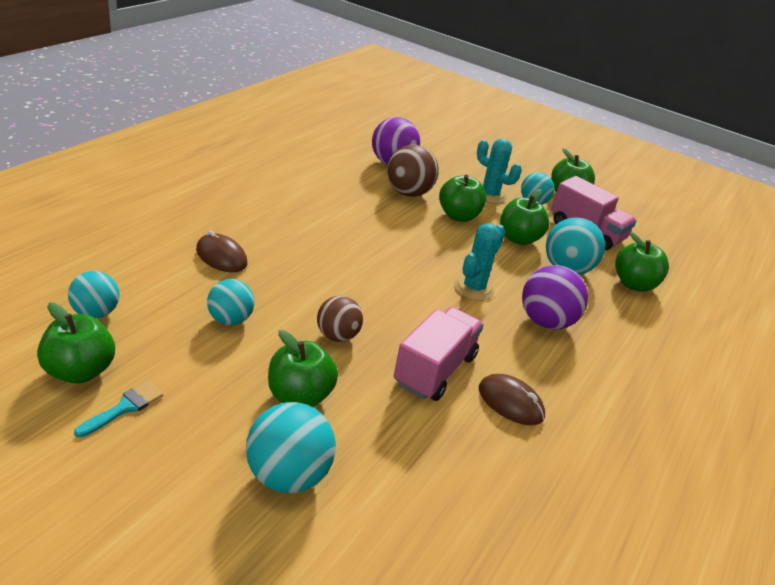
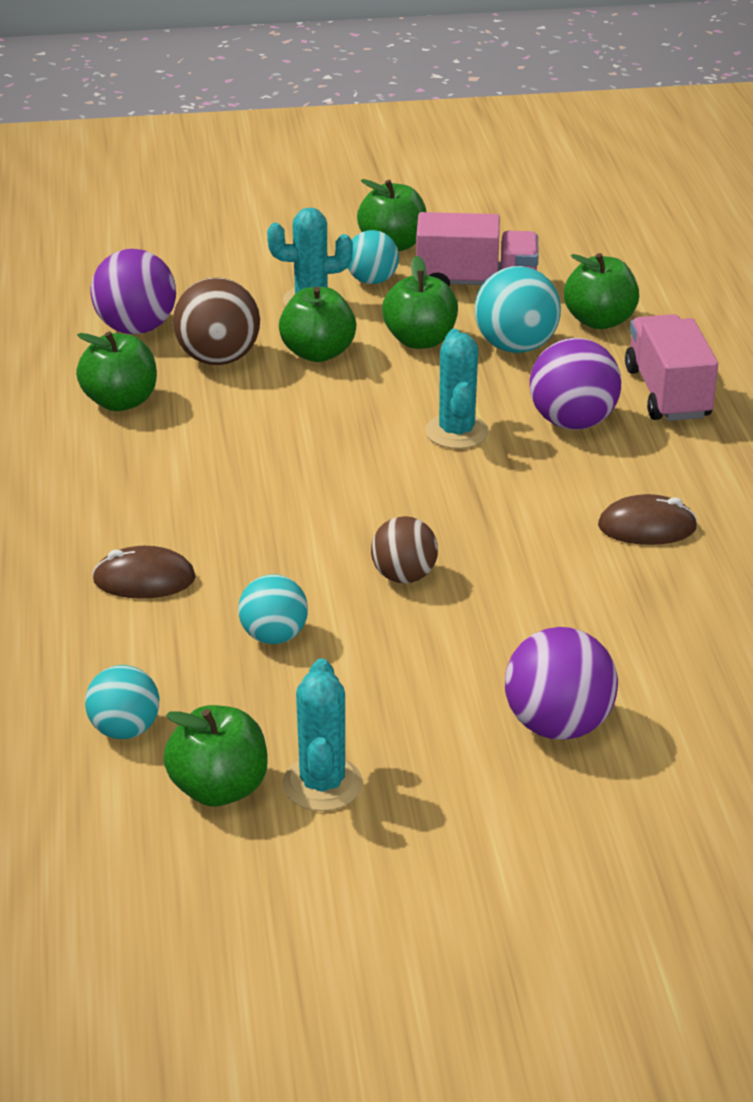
camera: 35 degrees left, 0 degrees up
(124, 407) = (322, 784): turquoise brush -> turquoise cactus
(288, 475) = (558, 725): turquoise ball -> purple ball
(300, 396) = (461, 656): green apple -> green apple (120, 402)
(435, 370) = (542, 544): pink truck -> pink truck (667, 393)

